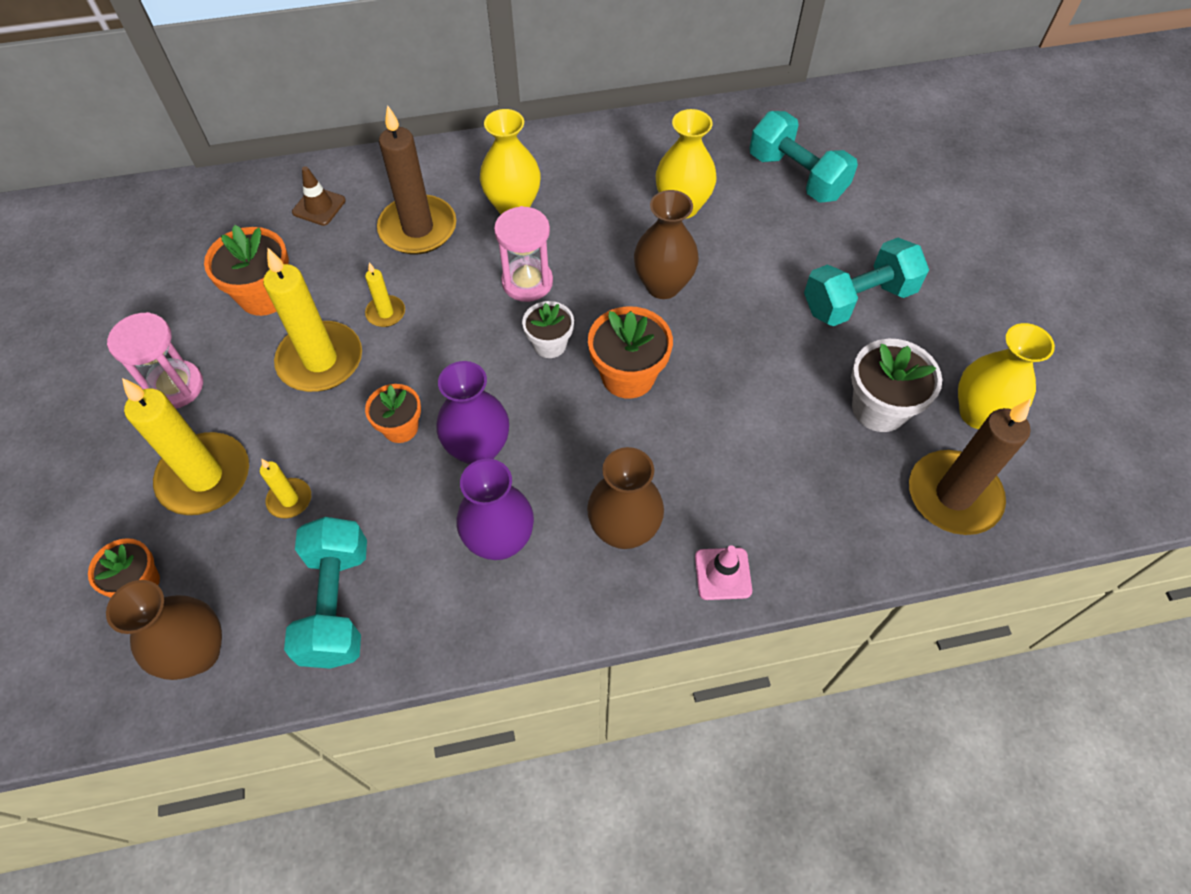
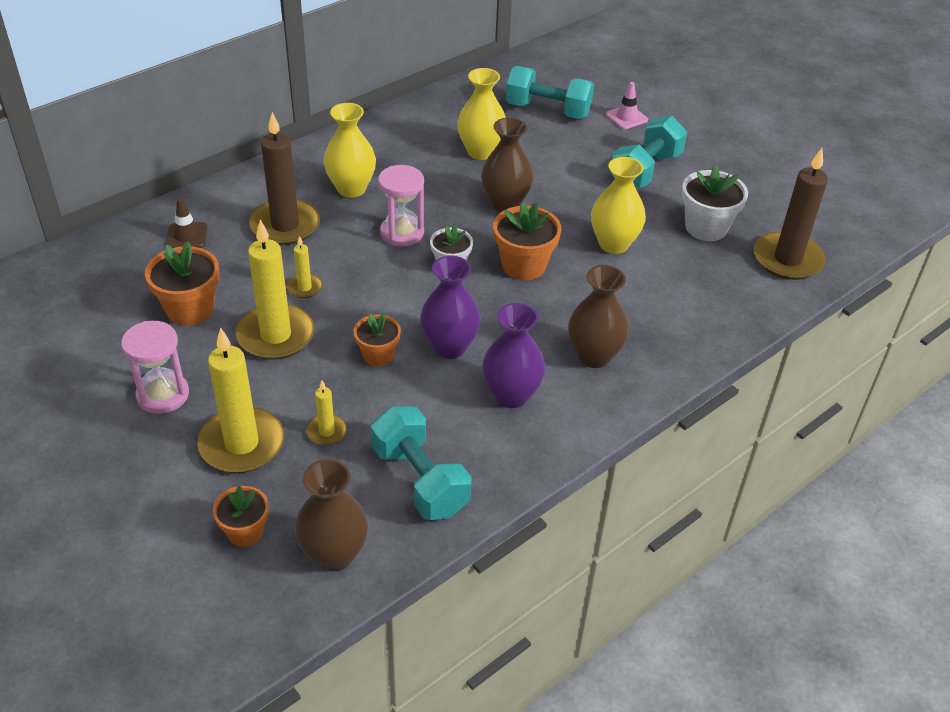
camera: 30 degrees left, 15 degrees down
(723, 574) = (679, 355): pink traffic cone -> pink traffic cone (626, 117)
(978, 413) = (768, 209): yellow vase -> yellow vase (613, 244)

